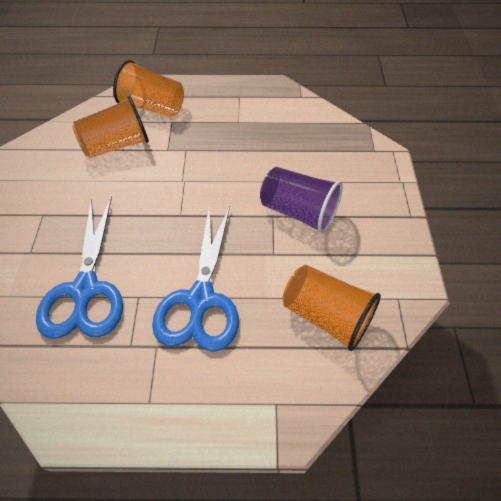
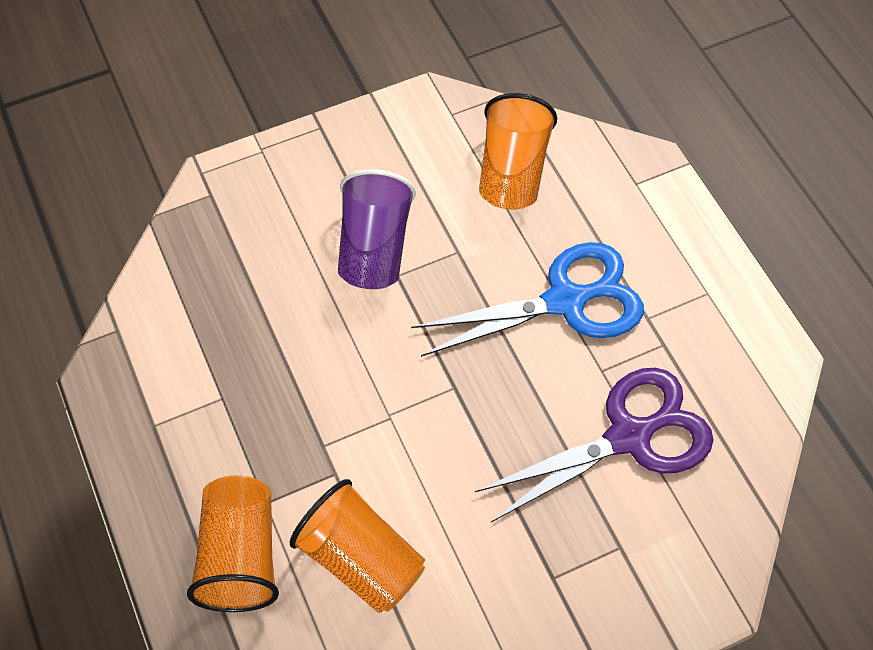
camera: 115 degrees left, 5 degrees up
(85, 289) = (628, 437): blue scissors -> purple scissors

